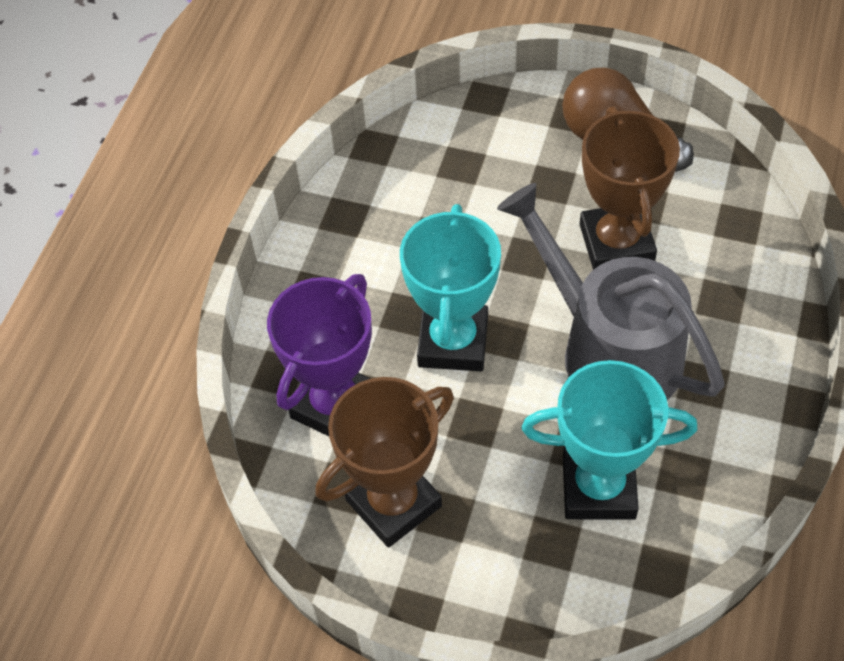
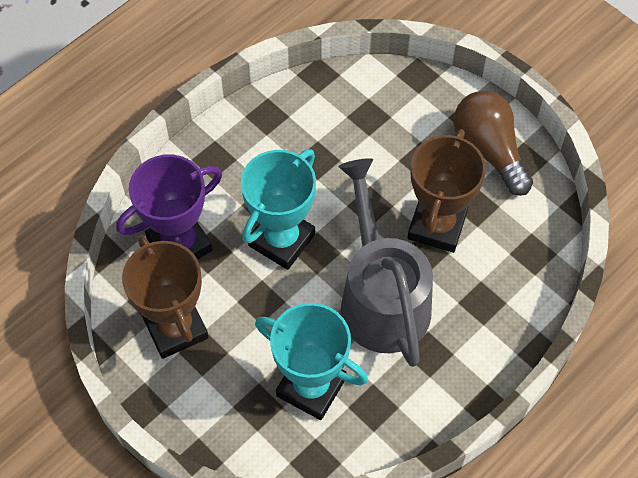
camera: 25 degrees right, 5 degrees up
(393, 503) = (175, 328): brown trophy -> brown trophy turned 75 degrees clockwise

